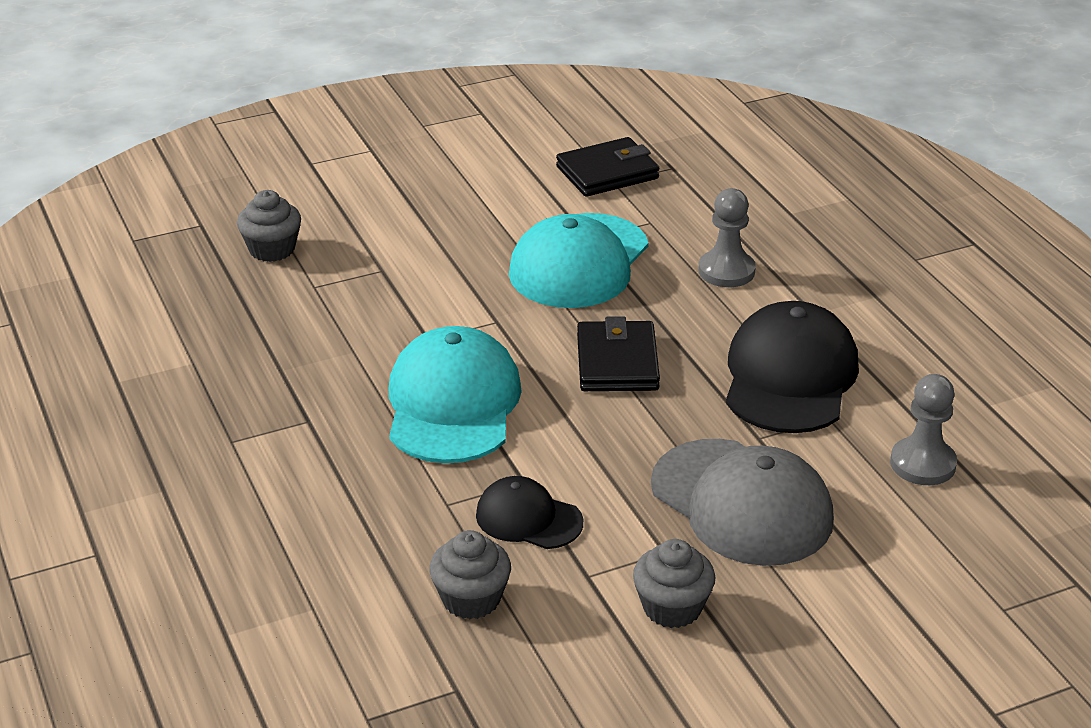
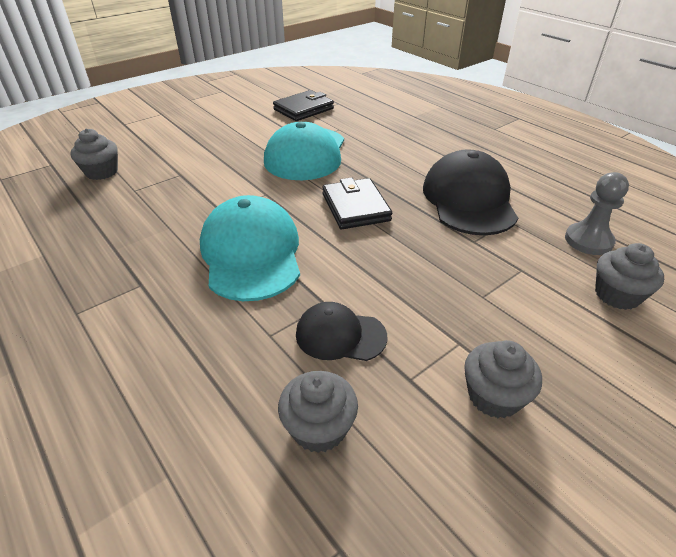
camera: 15 degrees left, 5 degrees up
(726, 271) = (395, 147): grey pawn -> none
(742, 503) = (492, 290): grey cap -> none
(903, 536) = (617, 295): none -> grey cupcake

